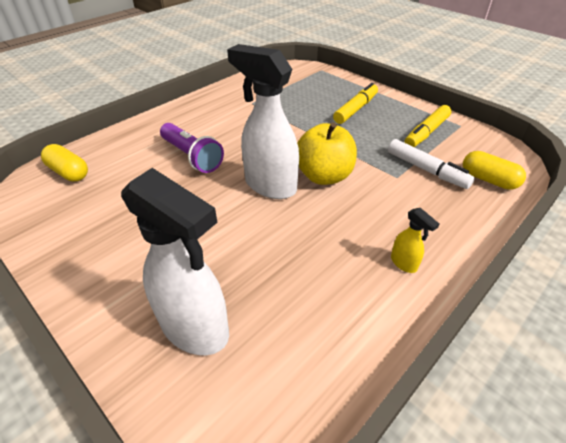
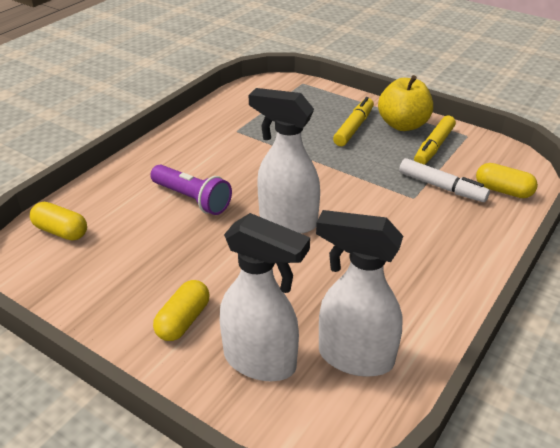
camera: 10 degrees left, 5 degrees down
(137, 272) = (183, 320): none -> yellow capsule
(294, 339) = (354, 357): none -> white spray bottle
(324, 176) = (340, 204): yellow apple -> yellow apple (403, 125)
(404, 263) = (438, 279): yellow spray bottle -> none

